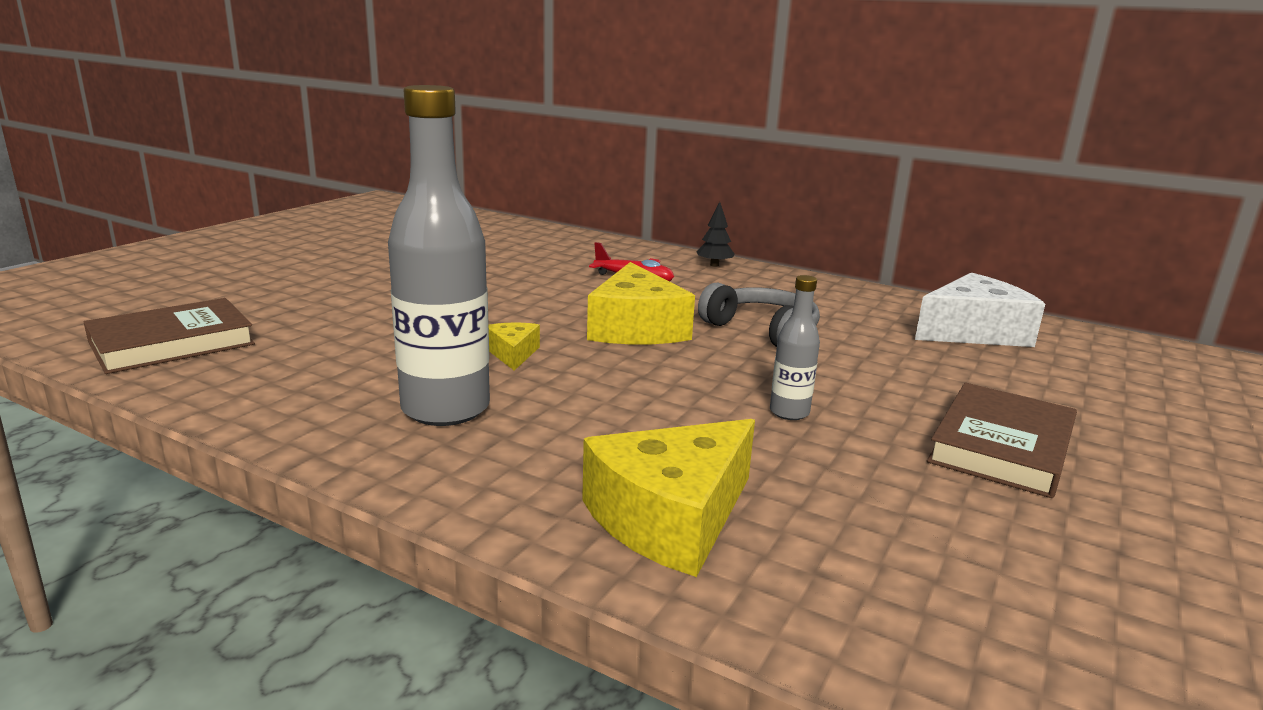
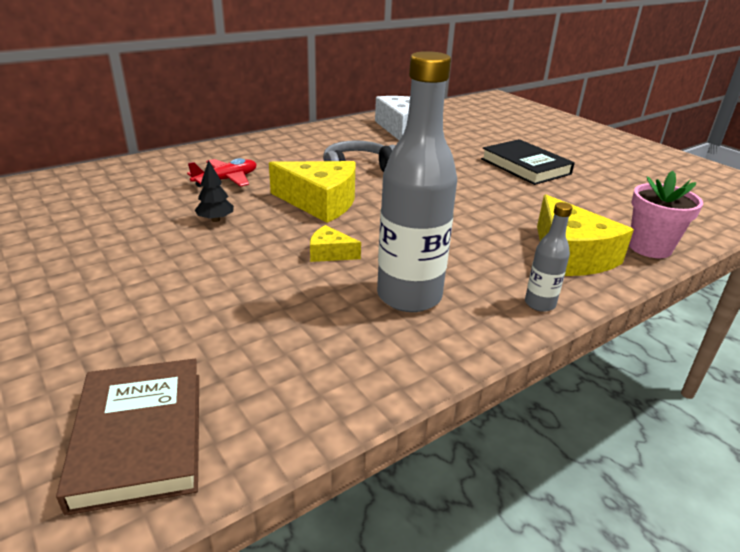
camera: 65 degrees left, 10 degrees up
(714, 265) = (227, 149): black tree -> black tree (216, 220)
(789, 412) = (470, 196): grey bottle -> grey bottle (540, 304)
(804, 612) = (649, 248): none -> pink flower pot
(1002, 446) = (525, 166): brown book -> black book

